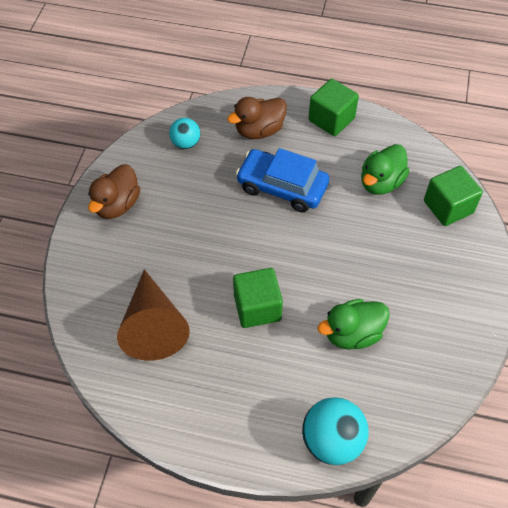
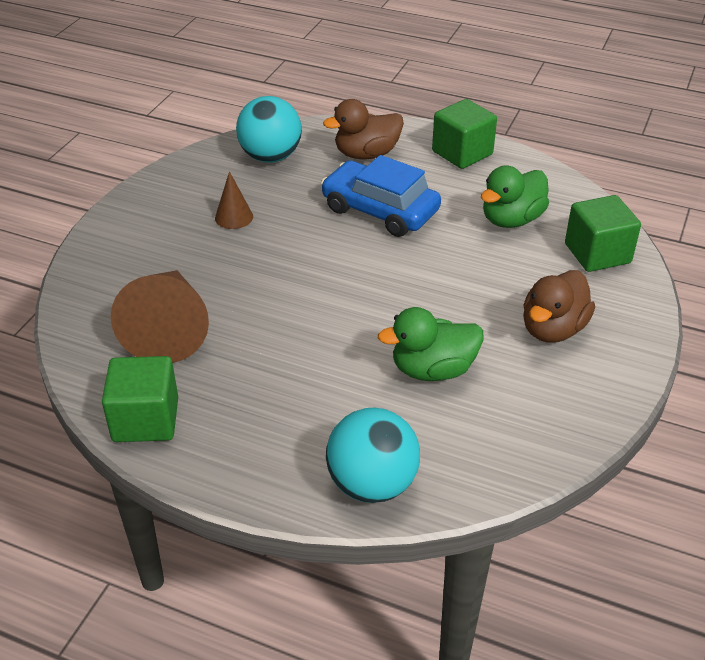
camera: 10 degrees right, 15 degrees down
(117, 205) = (165, 205): brown duck -> brown duck (553, 329)
(173, 209) = (234, 217): none -> brown cone
(186, 143) = (270, 157): turquoise ball -> turquoise ball, size x1.64
(257, 307) = (311, 326): green cube -> green cube (145, 420)

